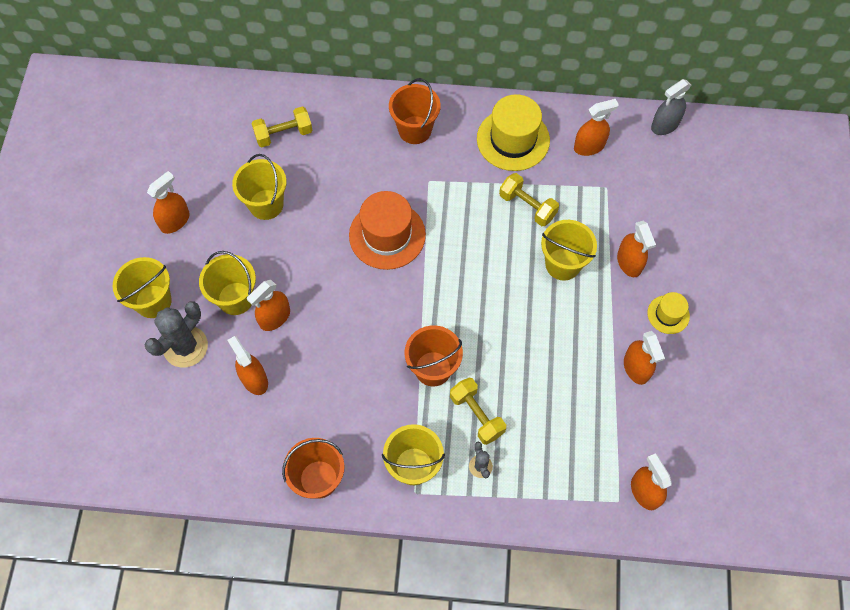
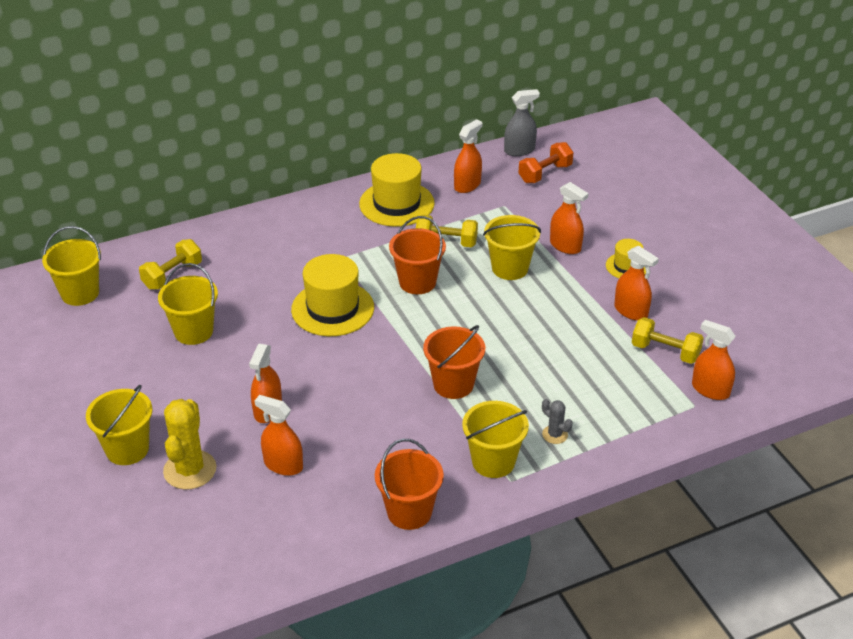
camera: 30 degrees left, 25 degrees down
(175, 221) = (105, 379): orange spray bottle -> none
(185, 347) = (190, 470): grey cactus -> yellow cactus
(235, 298) = (215, 412): yellow bucket -> yellow bucket (80, 293)
(387, 235) = (332, 308): orange hat -> yellow hat
(415, 130) = (300, 228): orange bucket -> orange bucket (417, 282)
(476, 415) = (521, 400): yellow dumbbell -> yellow dumbbell (665, 352)
(665, 125) = (519, 150): grey spray bottle -> grey spray bottle turned 135 degrees counterclockwise
(669, 165) = (545, 173): none -> orange dumbbell

